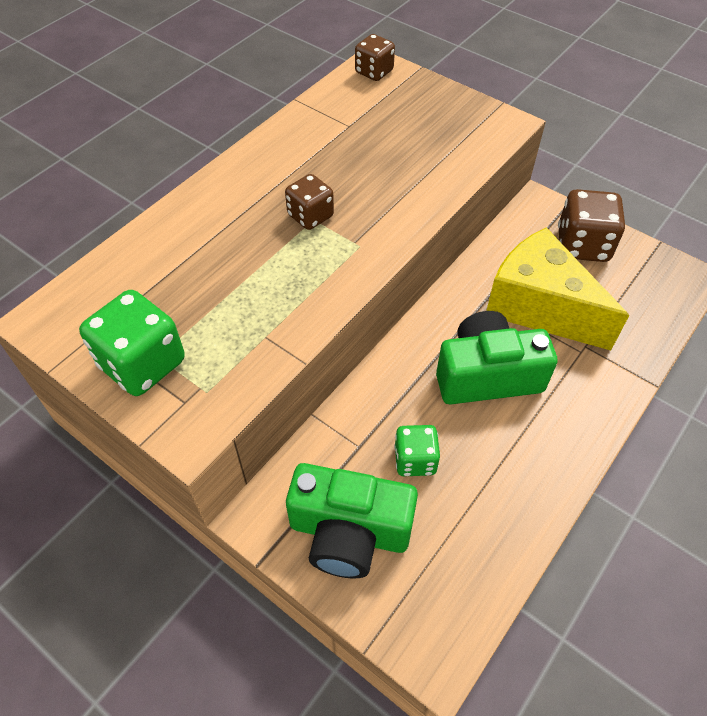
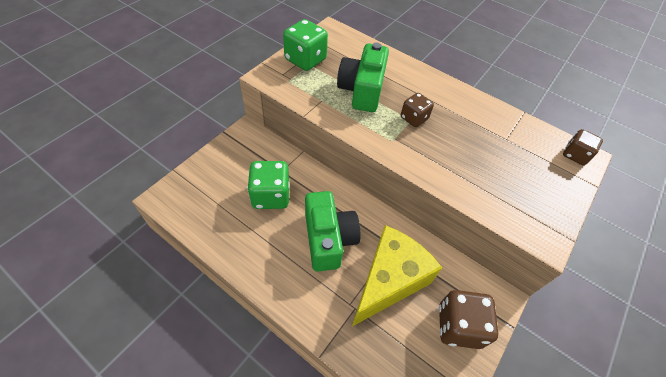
camera: 85 degrees right, 0 degrees up
(349, 532) = (233, 165): green camera -> green camera (362, 90)
(415, 460) = (271, 196): green dice -> green dice, size x1.61

